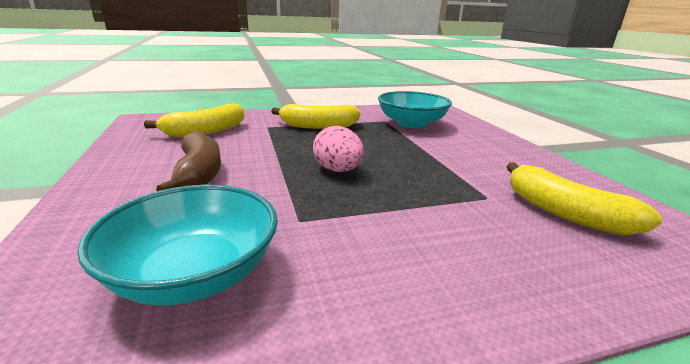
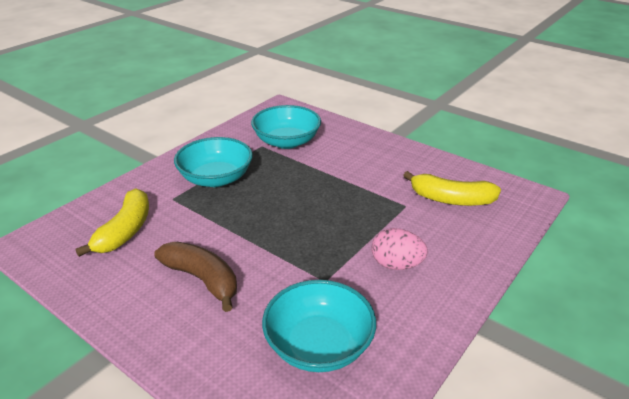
camera: 35 degrees left, 10 degrees up
(318, 126) = (216, 178): yellow banana -> turquoise bowl
(338, 170) = (295, 225): pink egg -> pink egg (396, 265)

